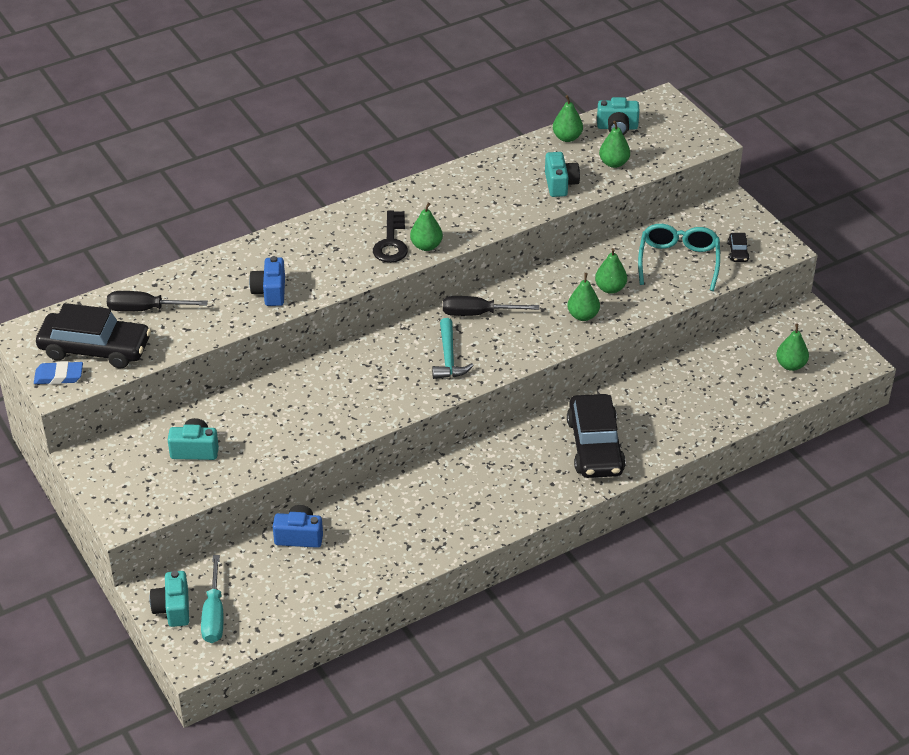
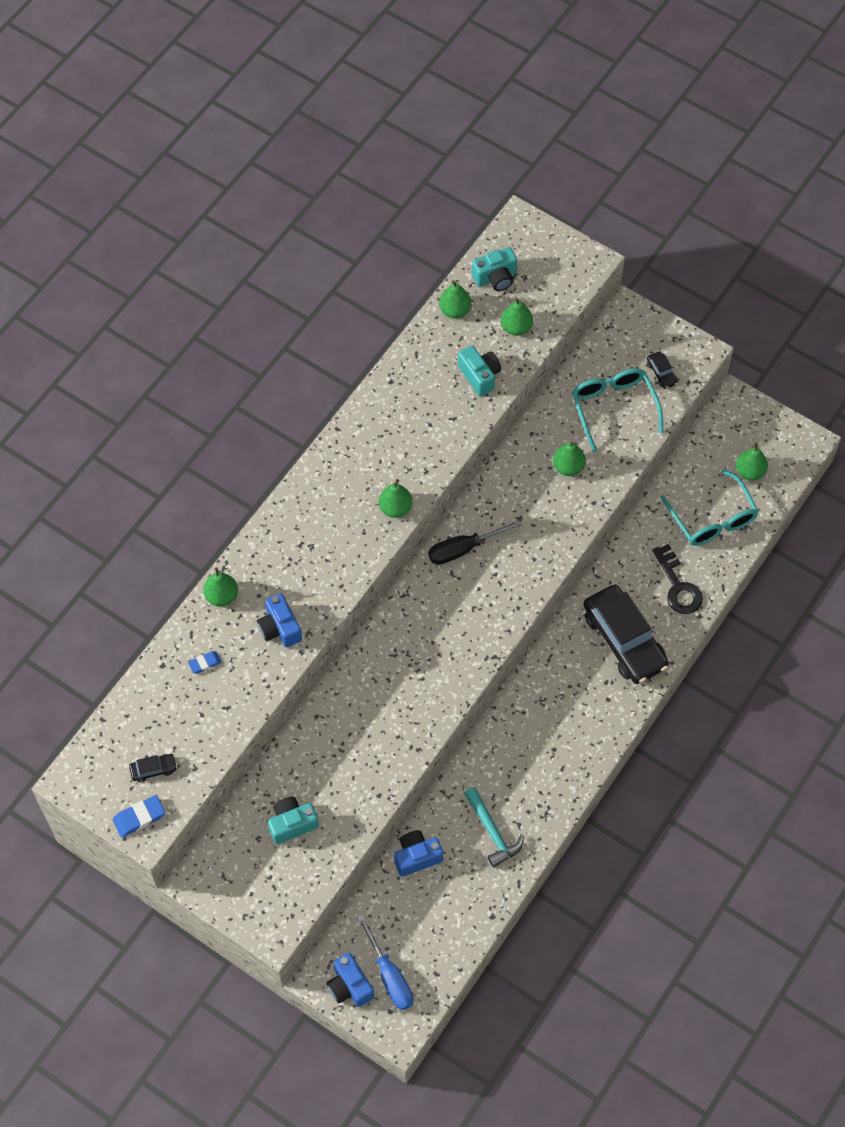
camera: 25 degrees left, 20 degrees up
(95, 349) = (153, 769): black car -> black car, size x0.41
(145, 309) = (172, 700): black screwdriver -> none
(173, 609) = (349, 986): turquoise camera -> blue camera
(190, 294) = (205, 663): none -> blue eraser
(214, 615) = (390, 976): turquoise screwdriver -> blue screwdriver
(391, 242) = (360, 517): black key -> black key (678, 586)
(449, 357) = (464, 614): turquoise hammer -> turquoise hammer (492, 832)
(583, 316) = (560, 511): green pear -> green pear (222, 596)
(734, 387) = (712, 519): none -> turquoise glasses

